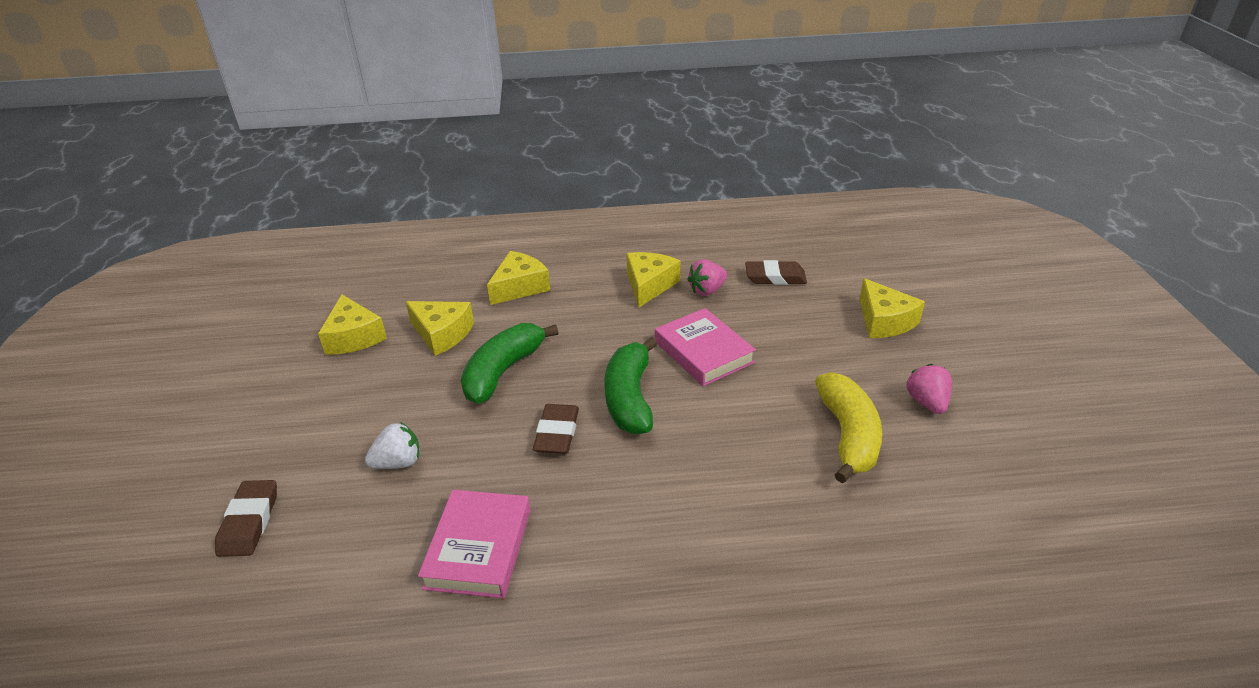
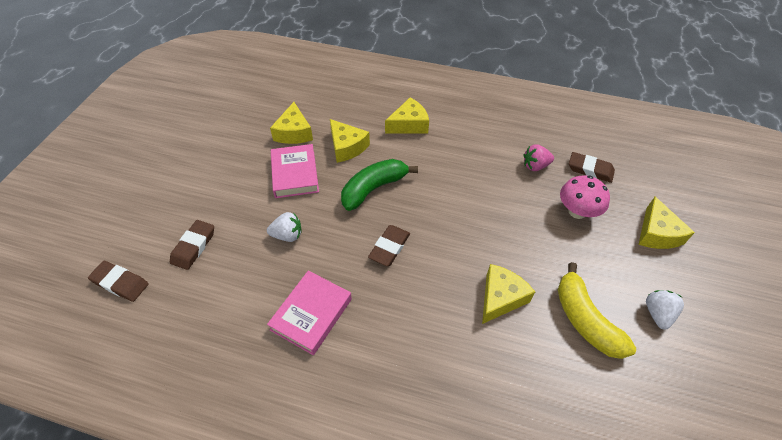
camera: 20 degrees right, 15 degrees up
(136, 610) = (120, 283): none -> brown eraser
(630, 398) = (446, 237): green banana -> none
(649, 285) = (496, 149): yellow cheese -> yellow cheese (500, 298)
(703, 352) = (511, 216): pink book -> pink book (295, 174)
(781, 324) = (577, 211): none -> pink mushroom
(848, 435) = (585, 320): yellow banana -> yellow banana turned 135 degrees clockwise
(927, 402) = (657, 314): pink strawberry -> white strawberry

